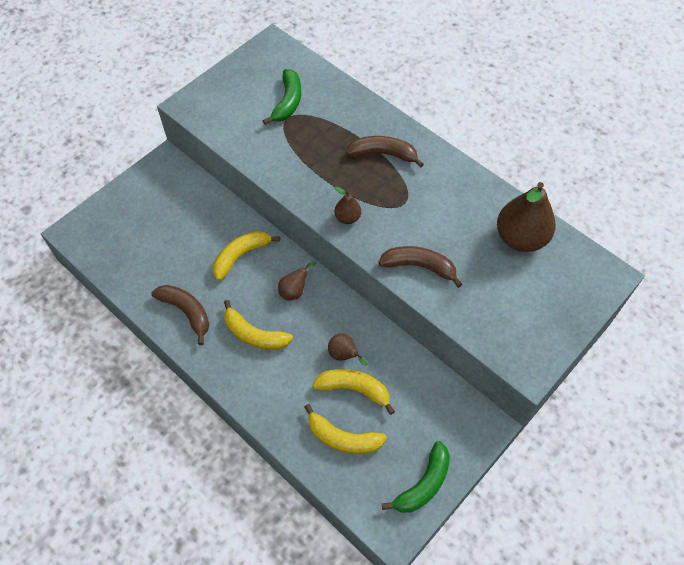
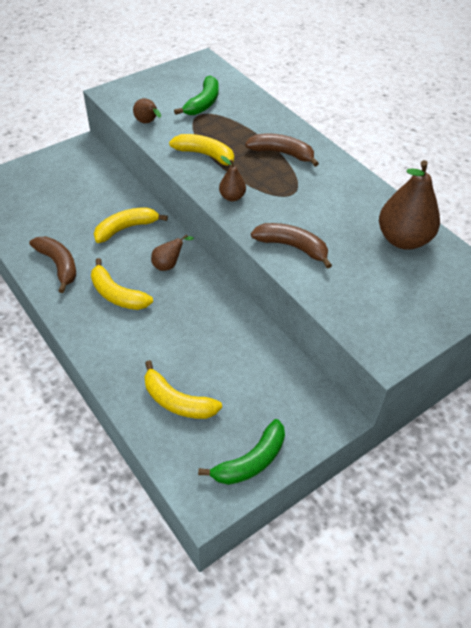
camera: 10 degrees right, 10 degrees down
(344, 355) = (201, 327): brown pear -> brown pear (148, 122)
(354, 389) = (202, 359): yellow banana -> yellow banana (206, 155)

